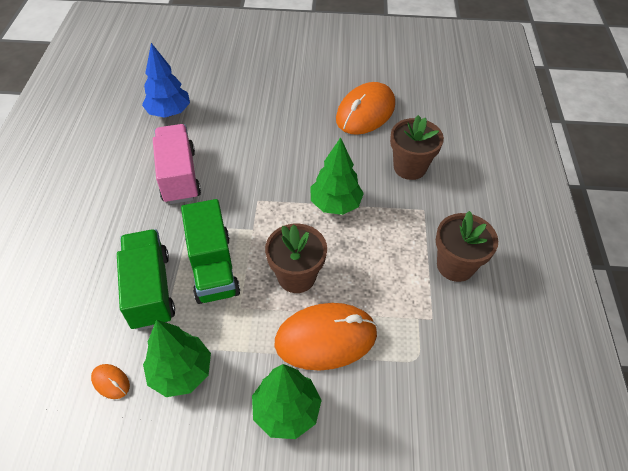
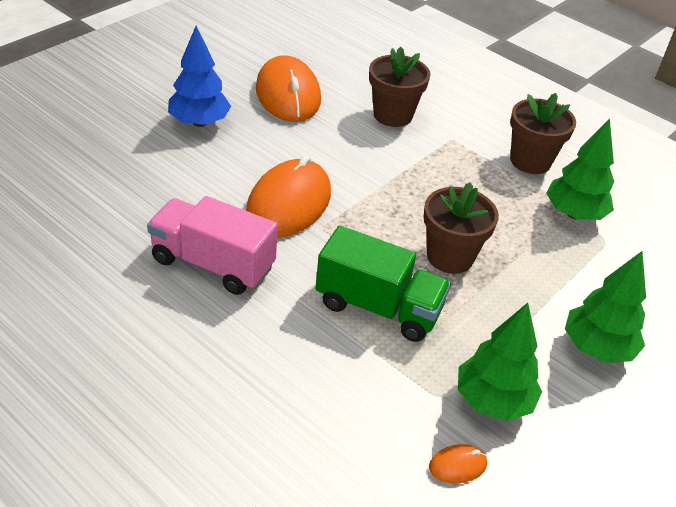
camera: 55 degrees left, 10 degrees down
(150, 290) = (360, 371): green truck -> none
(169, 113) = (93, 218): blue tree -> blue tree (199, 122)
(326, 338) = (539, 279): orange mouse -> orange mouse (289, 203)
(335, 204) = (386, 182): green tree -> green tree (574, 214)

